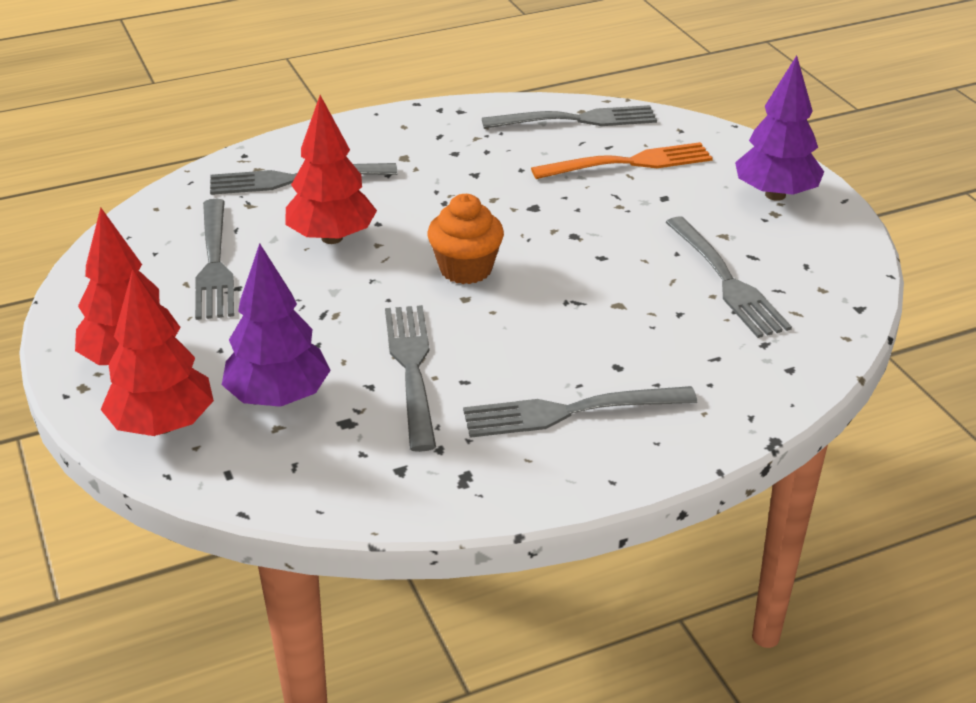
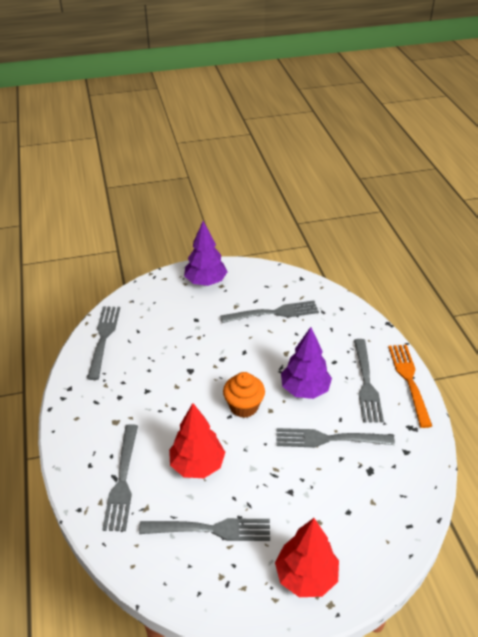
camera: 80 degrees left, 5 degrees up
(163, 425) = (369, 558): red tree -> none
(278, 398) = (348, 500): purple tree -> purple tree (305, 390)
(629, 163) = (158, 326): orange fork -> orange fork (409, 381)

